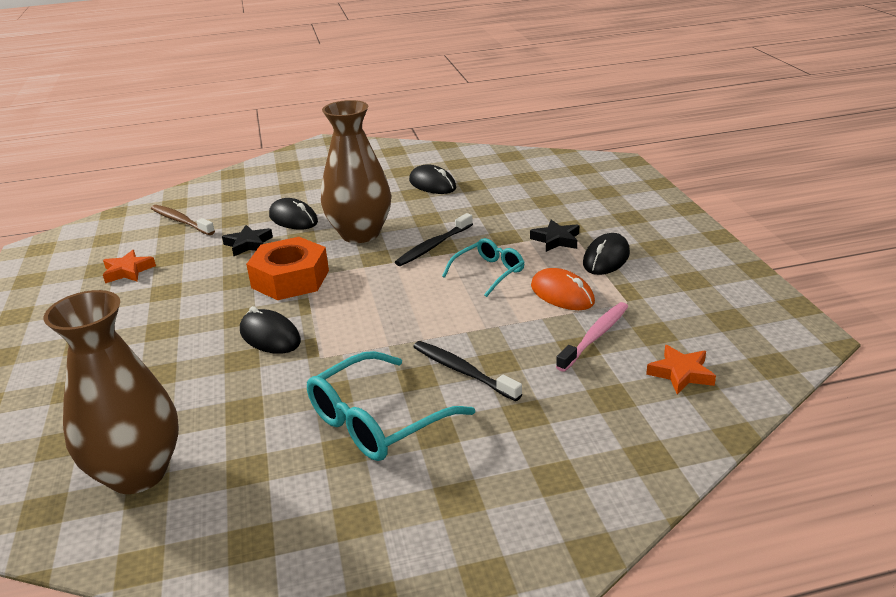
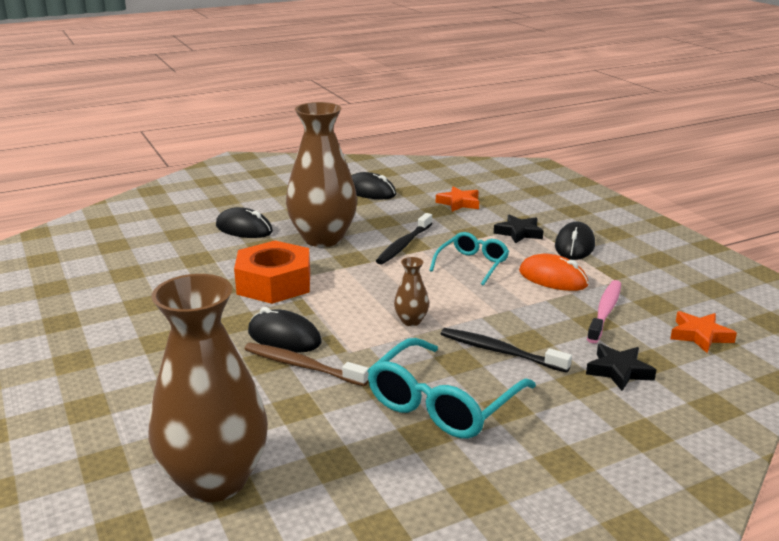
camera: 15 degrees left, 5 degrees down
(128, 271) = (86, 288): orange star -> orange star (459, 203)
(181, 221) = (120, 237): brown toothbrush -> brown toothbrush (302, 366)
(248, 244) = (209, 254): black star -> black star (619, 371)
(395, 330) = (411, 321): none -> brown vase

